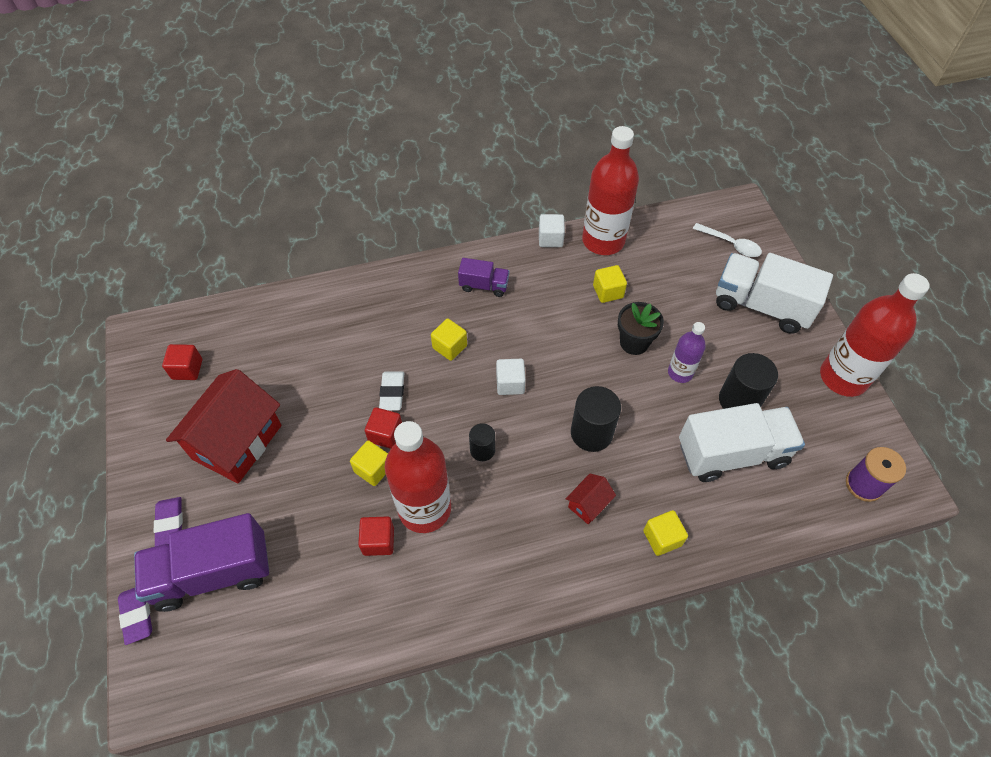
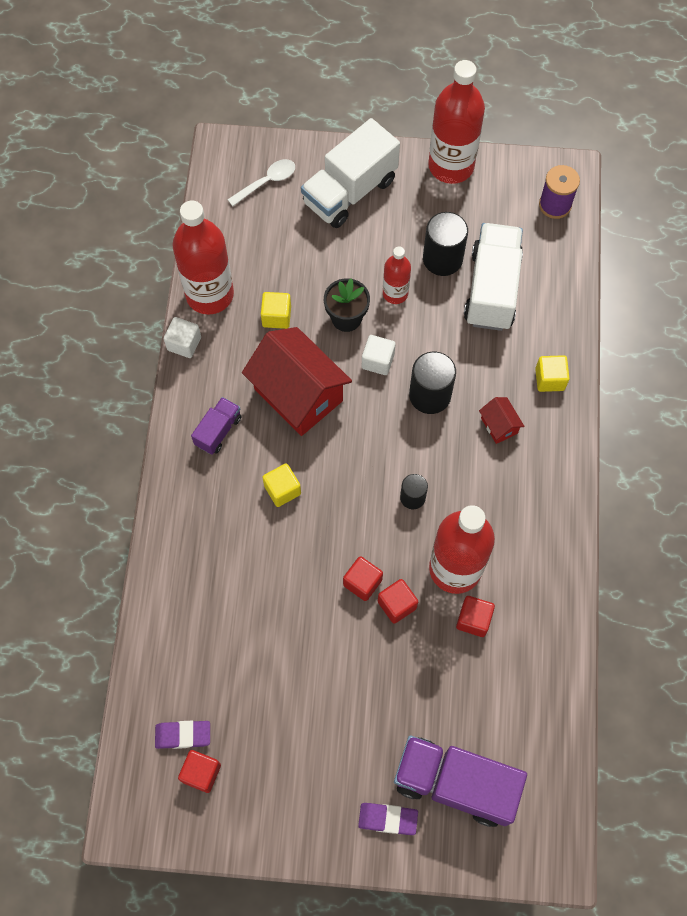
camera: 70 degrees left, 10 degrees up
(137, 615) = (474, 865): purple eraser -> purple eraser (183, 735)
(213, 573) = (455, 783): purple truck -> purple truck turned 105 degrees clockwise
(237, 442) = (317, 733): red house -> red house (298, 394)
(373, 469) = (397, 604): yellow cube -> red cube
(392, 392) = (316, 562): white eraser -> none
(510, 383) = (349, 447): white cube -> white cube (378, 361)
(680, 372) = (395, 293): purple bottle -> red bottle

